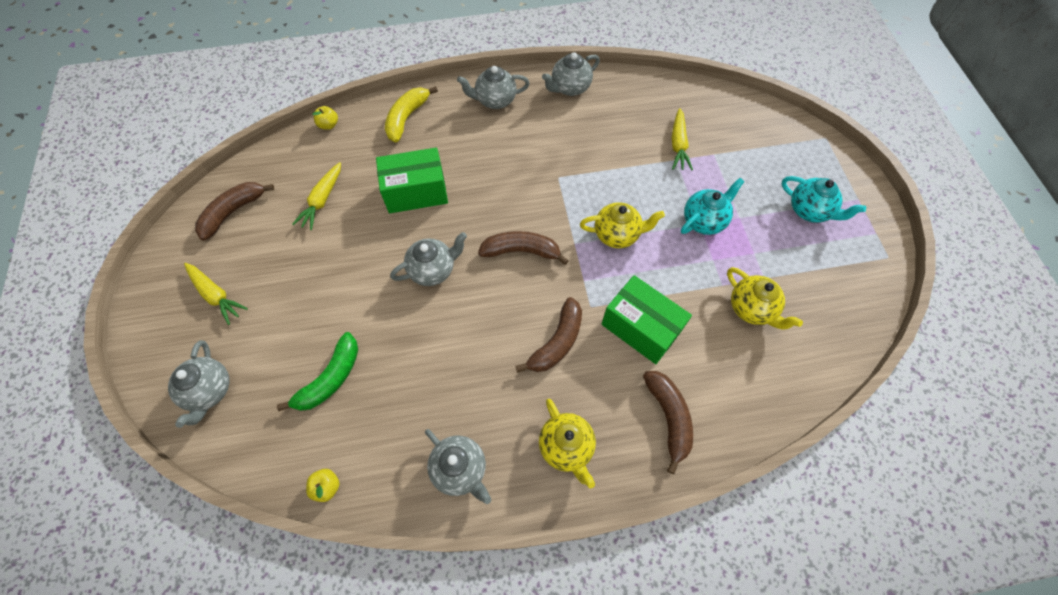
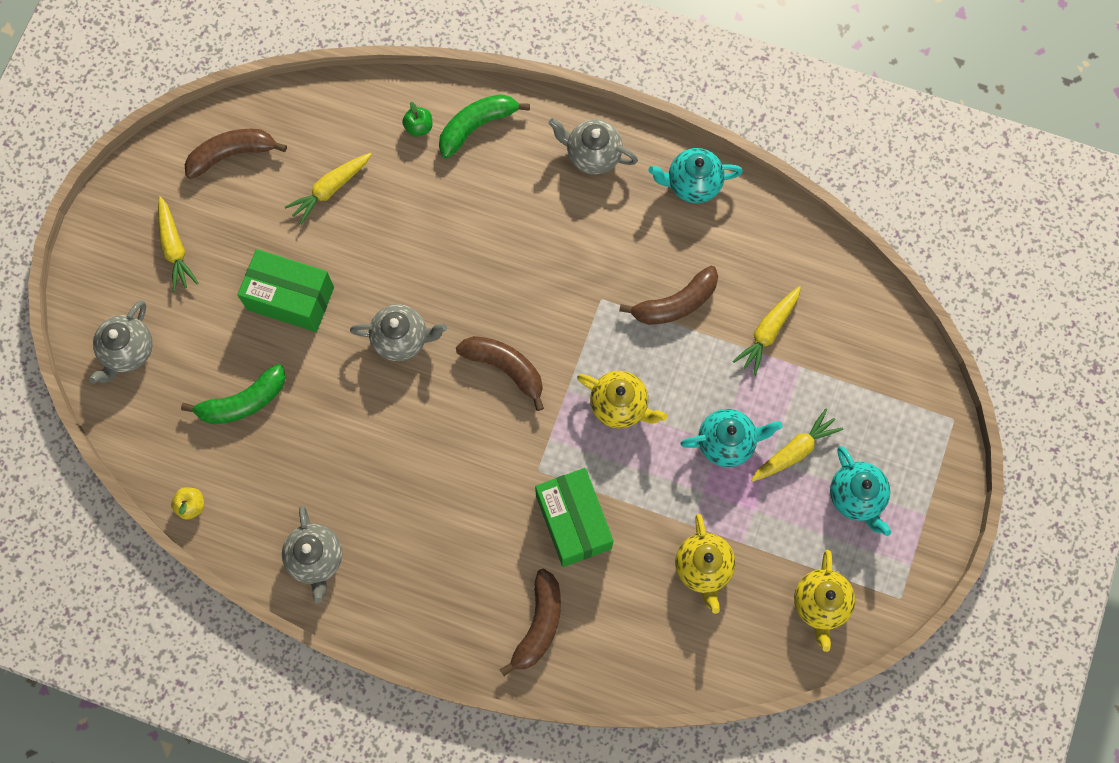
camera: 30 degrees right, 10 degrees up
(329, 125) = (384, 89): yellow apple -> none
(366, 135) = (419, 127): none -> green apple
(407, 118) = (477, 126): yellow banana -> green banana
(416, 192) = (434, 233): green box -> green box (290, 298)
(557, 342) = (479, 488): brown banana -> brown banana (675, 303)
(566, 447) = (424, 595): yellow teapot -> yellow teapot (820, 604)
(570, 88) = (692, 184): grey teapot -> turquoise teapot
(750, 203) = (794, 451): none -> yellow carrot

